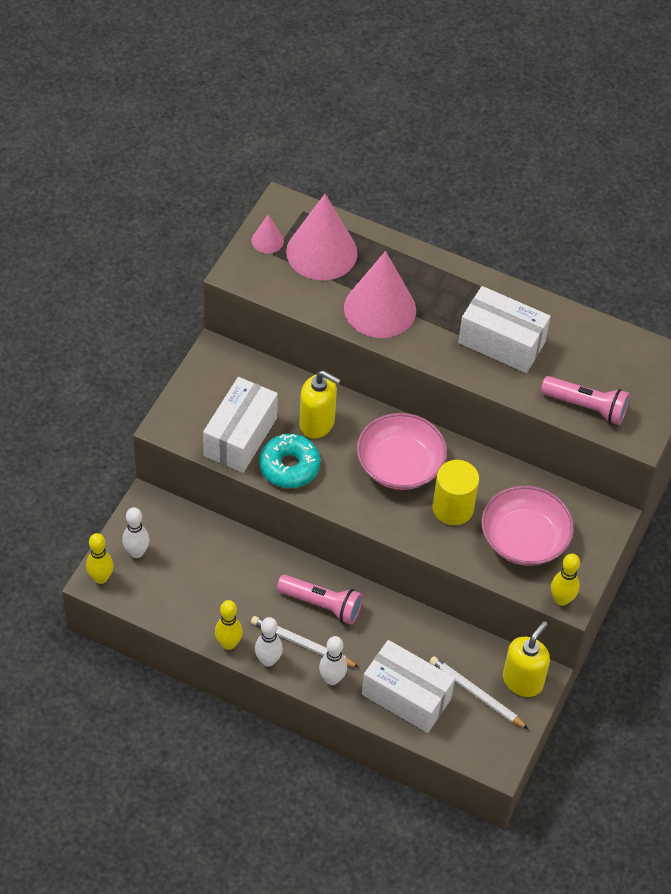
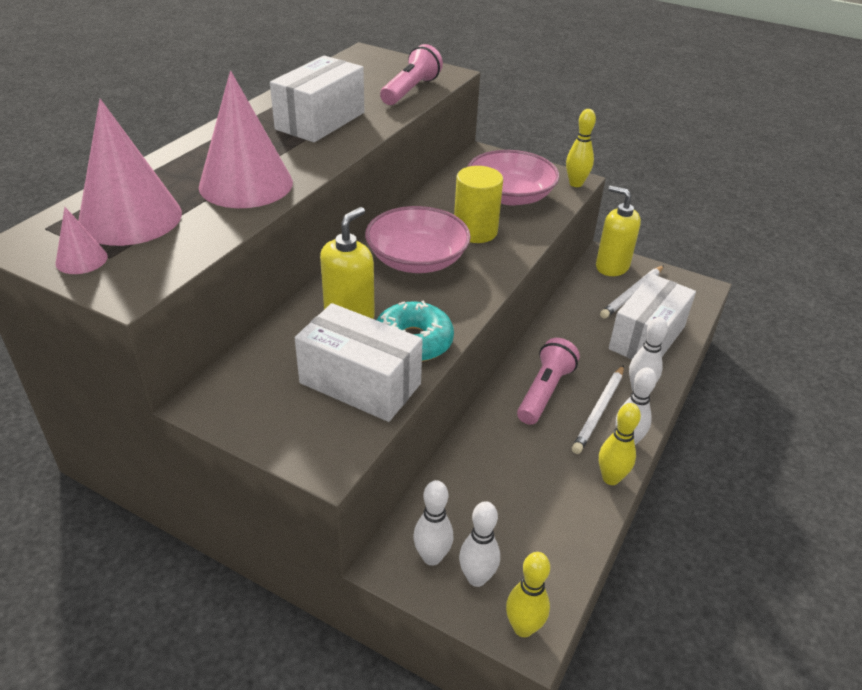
camera: 85 degrees left, 15 degrees down
(152, 526) = (432, 557): none -> white bowling pin

